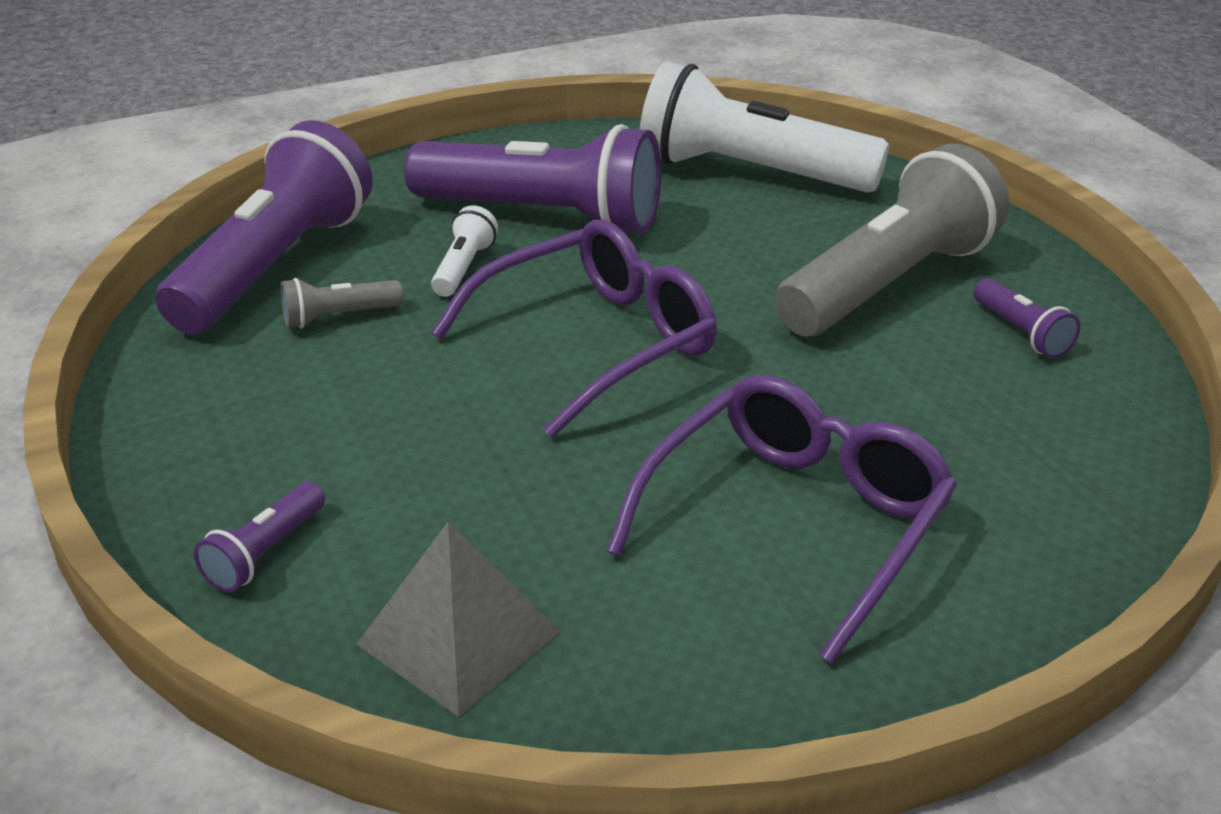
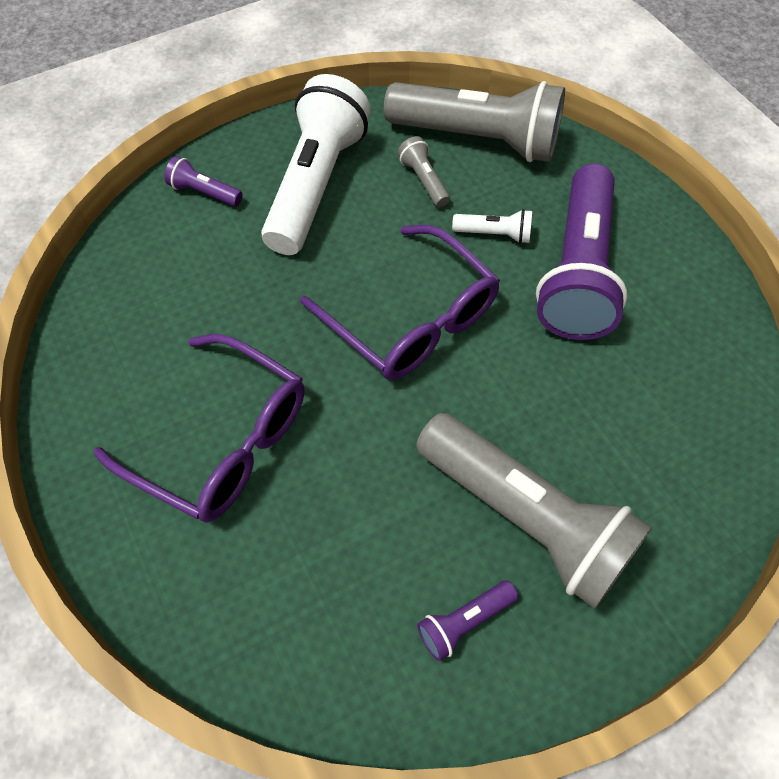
camera: 85 degrees right, 25 degrees up
(274, 266) = (478, 139): purple flashlight -> grey flashlight
(458, 638) = (136, 281): grey pyramid -> none
(749, 173) = (693, 411): white flashlight -> white flashlight (316, 184)

